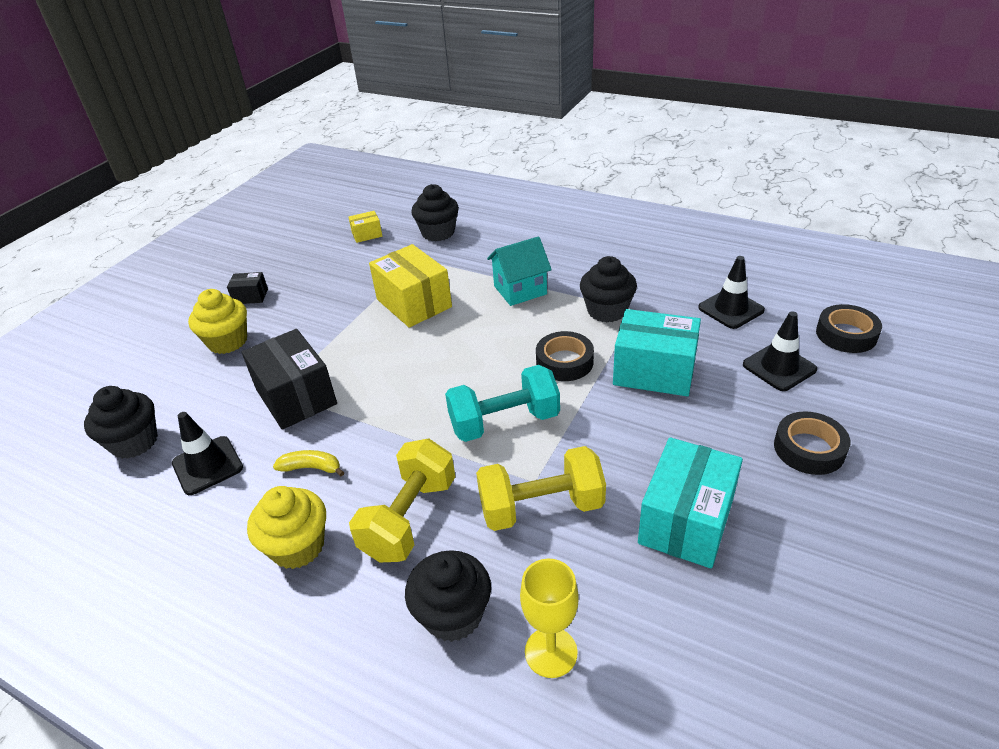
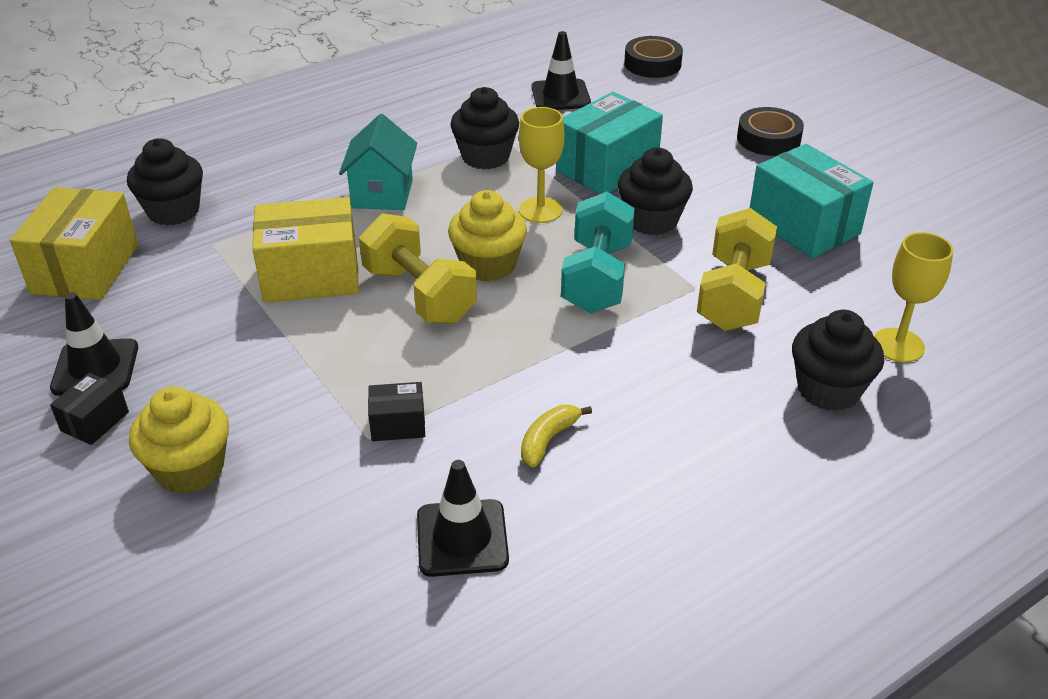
camera: 65 degrees left, 0 degrees up
(134, 442) = (337, 616): black cupcake -> black cupcake (651, 220)
(296, 397) = (398, 424): black box -> black box, size x0.49
(298, 546) = (669, 479): yellow cupcake -> yellow cupcake (488, 265)
(367, 234) = (85, 269): yellow box -> yellow box, size x2.06
(409, 518) = (686, 383): yellow dumbbell -> yellow dumbbell (419, 295)
(564, 362) = (540, 210): black tape -> yellow goblet
(779, 367) = (662, 109): black traffic cone -> black traffic cone (95, 368)

